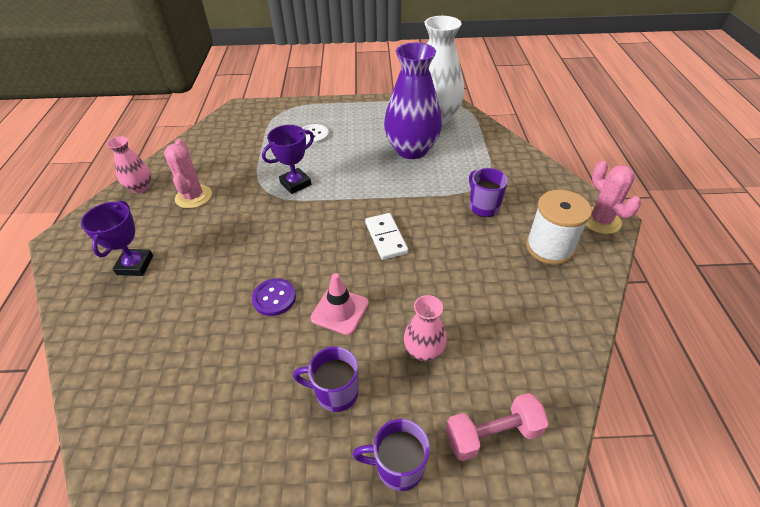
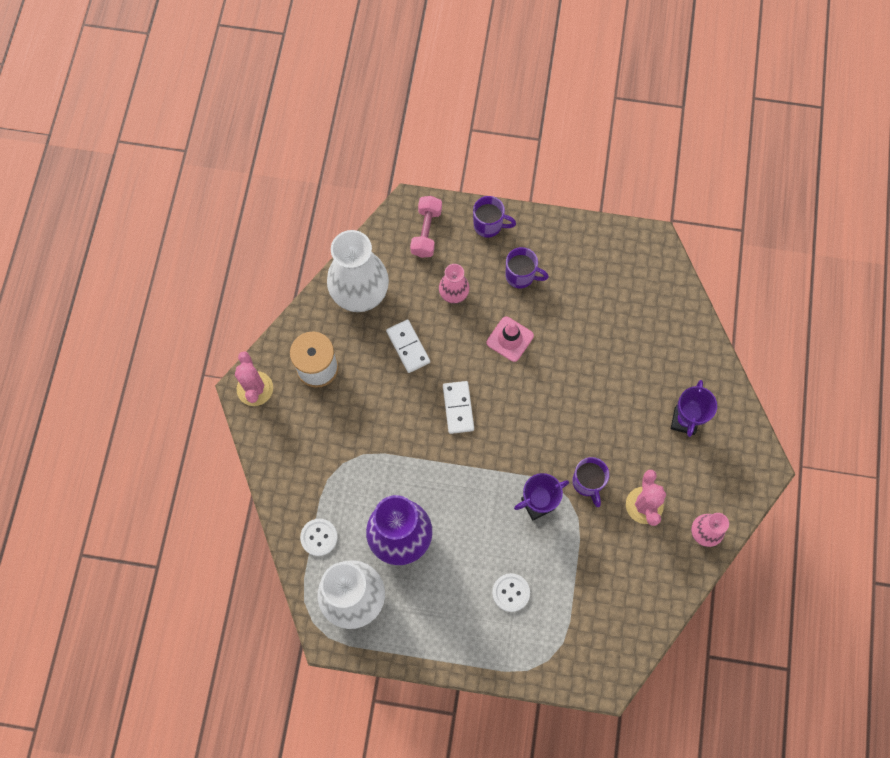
camera: 170 degrees left, 25 degrees up
(274, 298) = (561, 361): purple button -> none
(459, 282) = (408, 347): none -> white domino
(478, 141) = (319, 537): none -> white button
(483, 206) = (355, 429): purple mug -> purple mug (587, 483)
(492, 434) = (426, 232): pink dumbbell -> pink dumbbell turned 75 degrees counterclockwise
(544, 329) = (360, 293): none -> white vase

